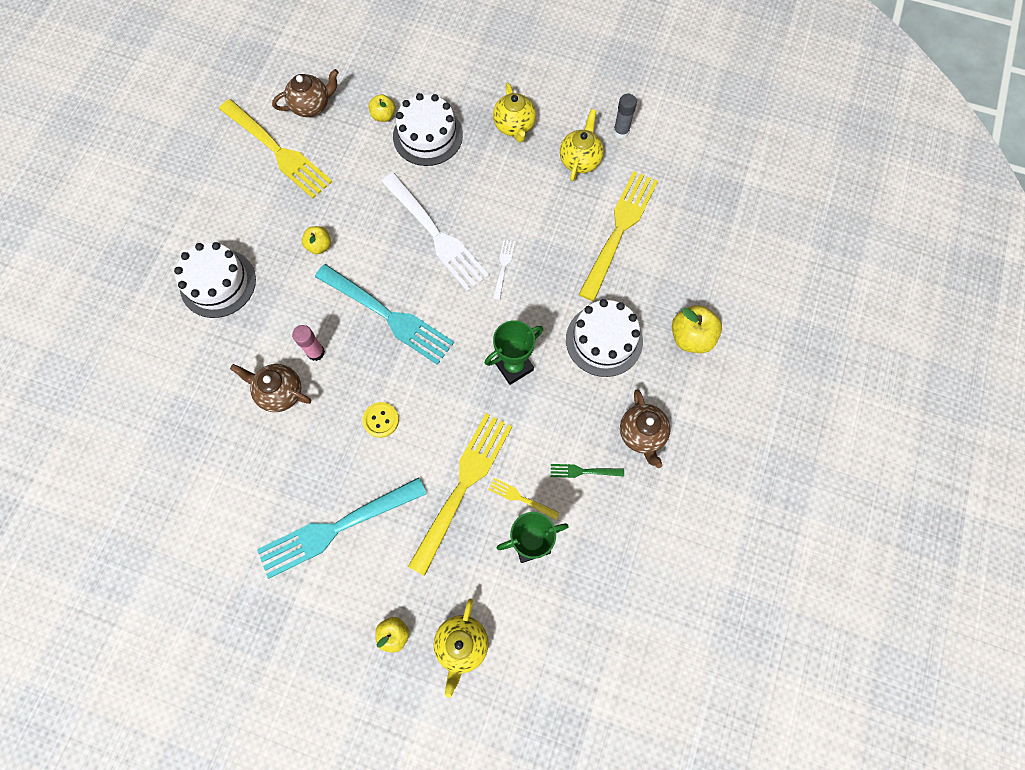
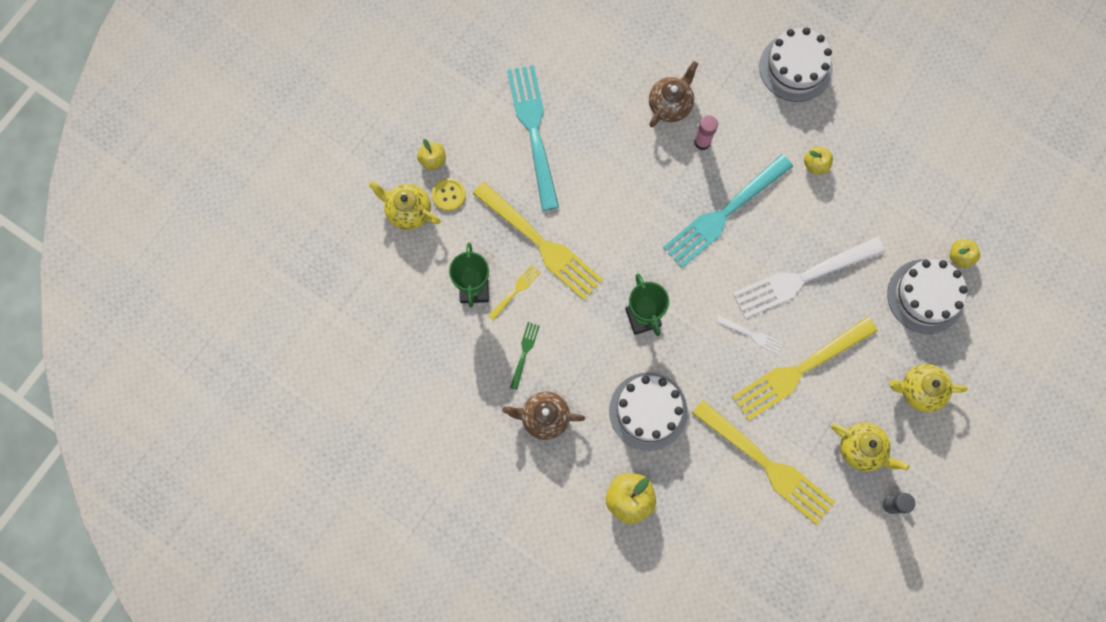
camera: 105 degrees right, 5 degrees up
(277, 150) = (937, 143): yellow fork -> yellow fork (800, 369)
(312, 106) = (987, 186): brown teapot -> none
(381, 420) = (621, 186): yellow button -> yellow button (448, 195)

